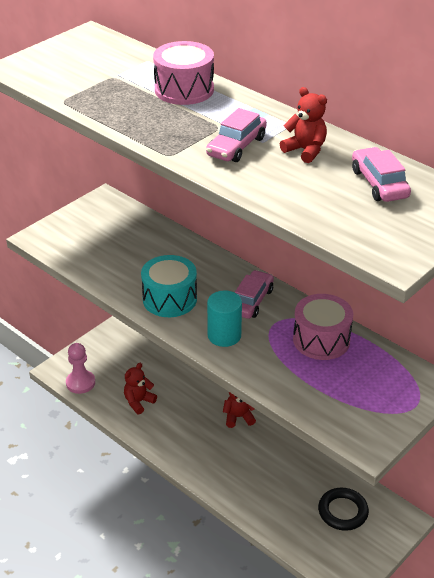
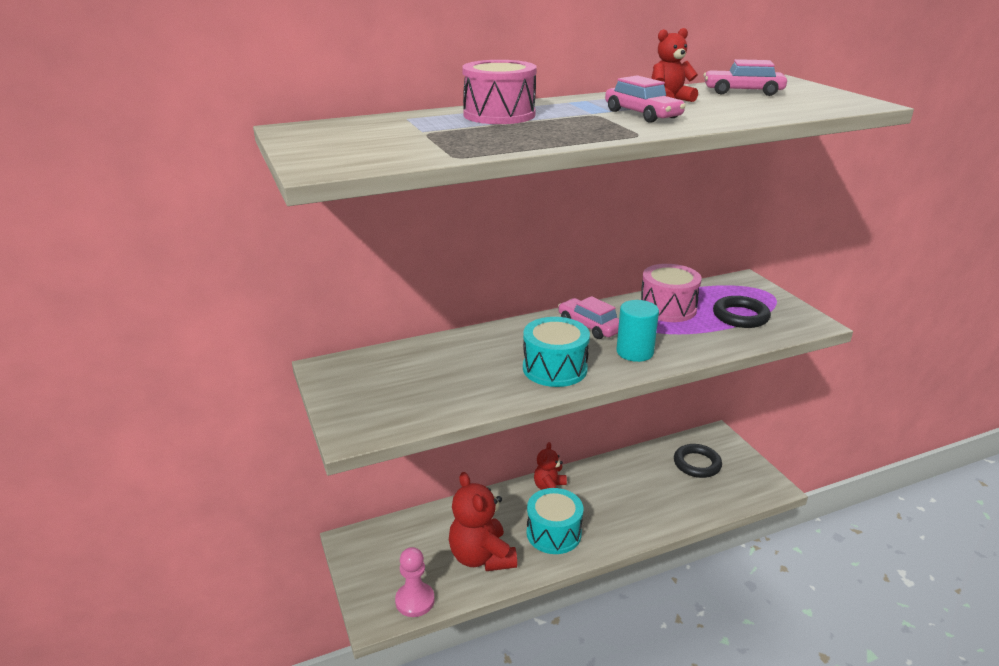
camera: 65 degrees left, 10 degrees down
(138, 402) = (481, 557): red teddy bear -> red teddy bear, size x1.75
(187, 435) = (553, 533): none -> turquoise drum
(342, 390) = (740, 316): none -> black ring

